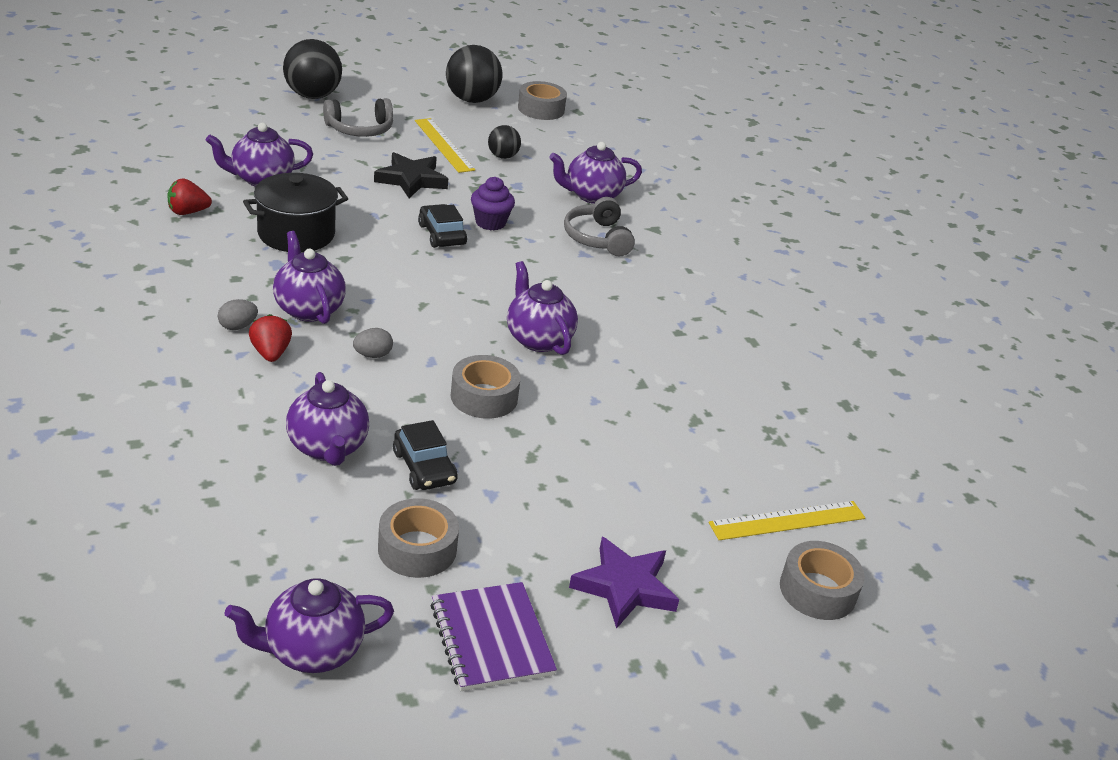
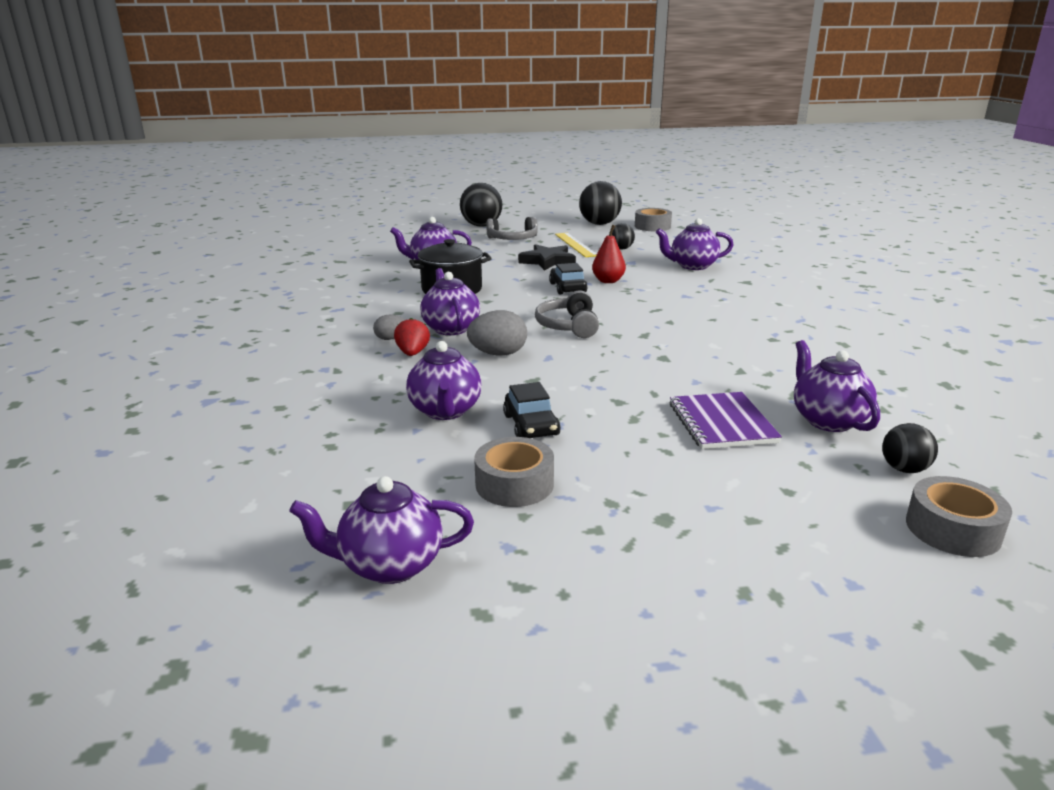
camera: 15 degrees right, 10 degrees down
(188, 212) = (373, 280): red strawberry -> none
(372, 355) = (498, 354): grey egg -> grey egg, size x1.73
(484, 397) = (592, 379): grey tape -> none
(490, 222) = (608, 281): purple cupcake -> red pear
(491, 639) = (582, 561): purple notebook -> purple notebook (722, 423)
(538, 339) = (644, 344): purple teapot -> purple teapot (827, 420)
(597, 238) = (697, 287): grey headphones -> grey headphones (568, 326)
(624, 587) = (729, 520): purple star -> none
(787, 520) = (904, 469): yellow ruler -> black ball

